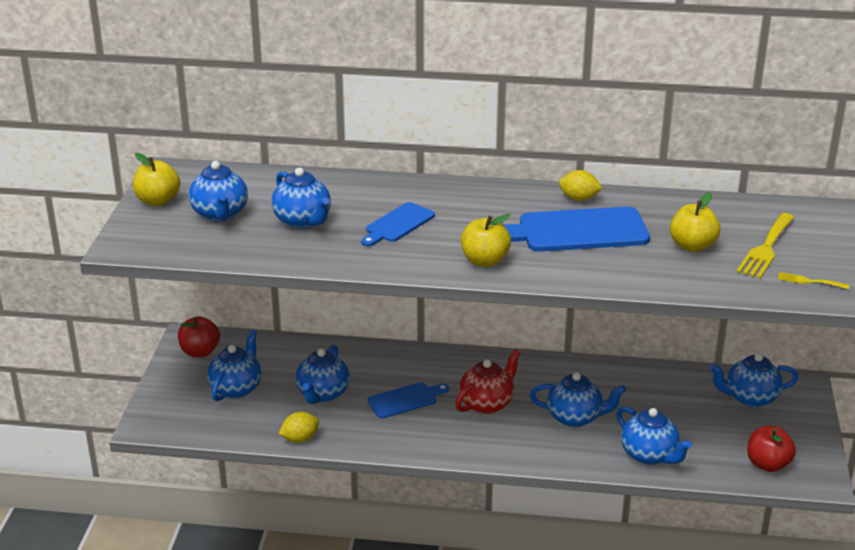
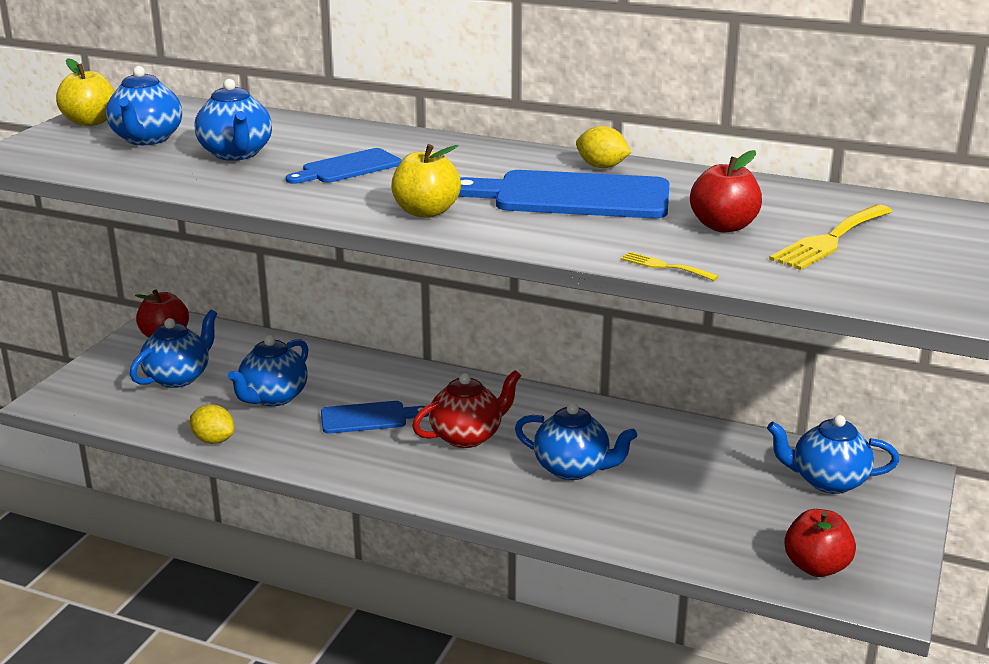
camera: 15 degrees right, 5 degrees down
(300, 438) = (213, 440): yellow lemon -> yellow lemon turned 45 degrees clockwise
(649, 455) = (650, 528): blue teapot -> none
(692, 246) = (723, 226): yellow apple -> red apple
(809, 281) = (874, 281): yellow fork -> yellow fork (664, 266)

